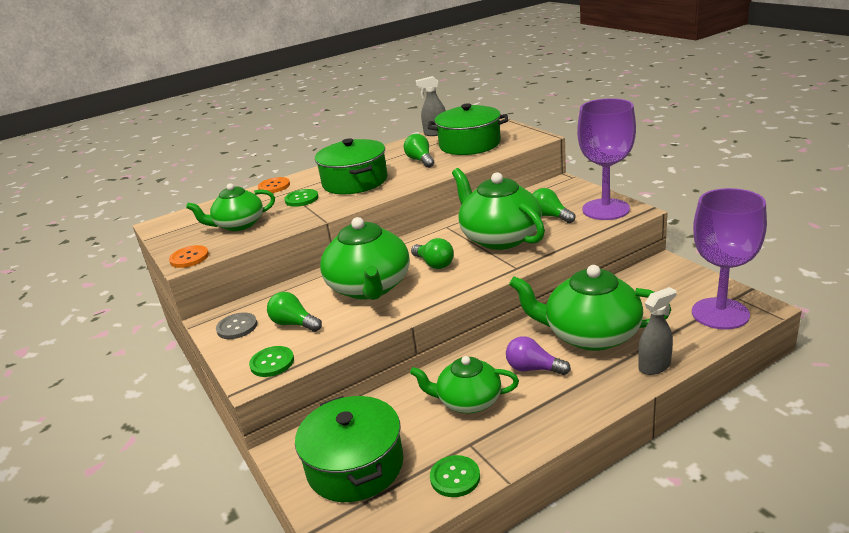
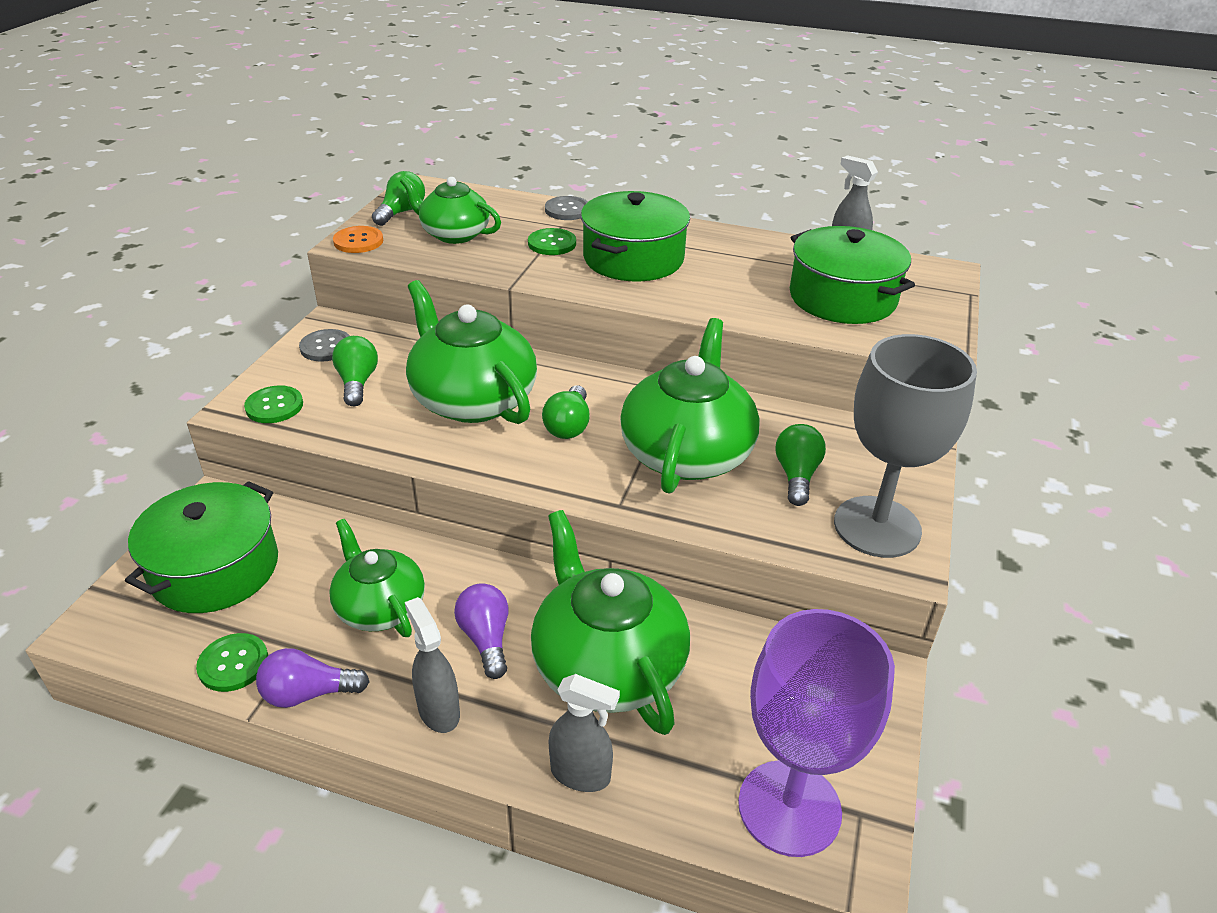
camera: 45 degrees right, 10 degrees up
(274, 186) = (567, 210): orange button -> grey button
(369, 287) = (472, 400): green teapot -> green teapot turned 105 degrees clockwise
(420, 160) = (745, 280): green light bulb -> green light bulb (401, 212)
(511, 450) = (308, 693): none -> purple light bulb
(571, 401) = (438, 711): none -> grey spray bottle
(605, 209) = (877, 527): purple goblet -> grey goblet

